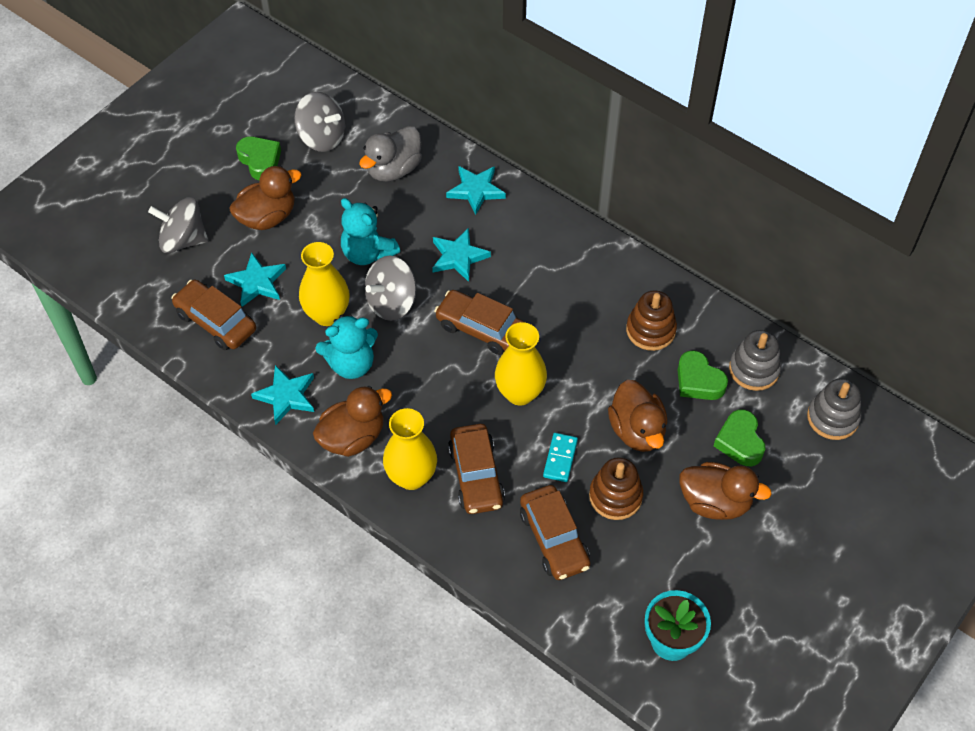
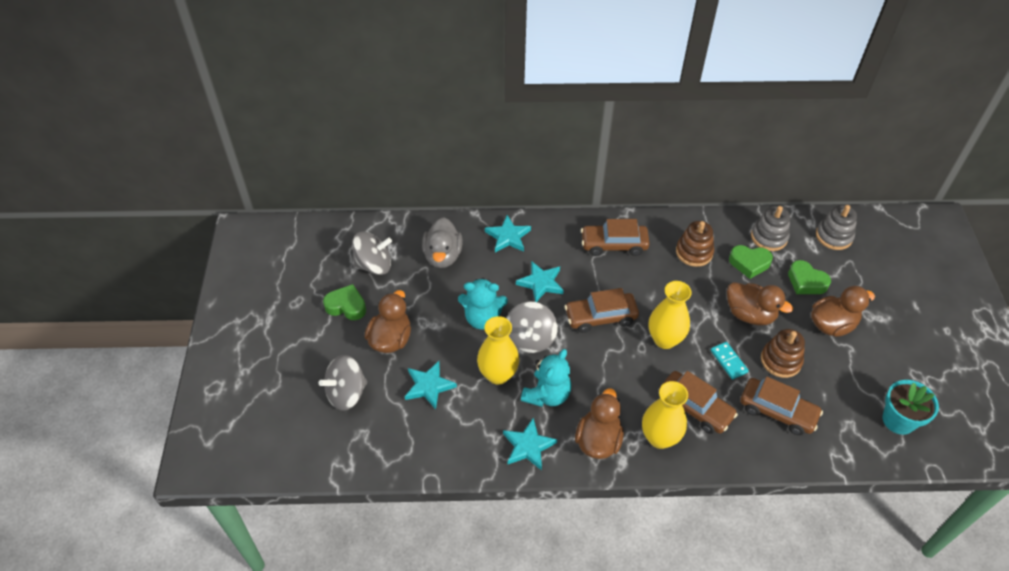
camera: 40 degrees left, 5 degrees down
(216, 322) = (428, 432): brown car -> brown car (614, 245)

